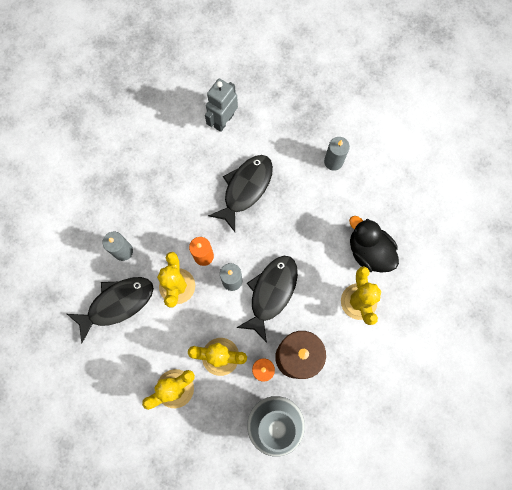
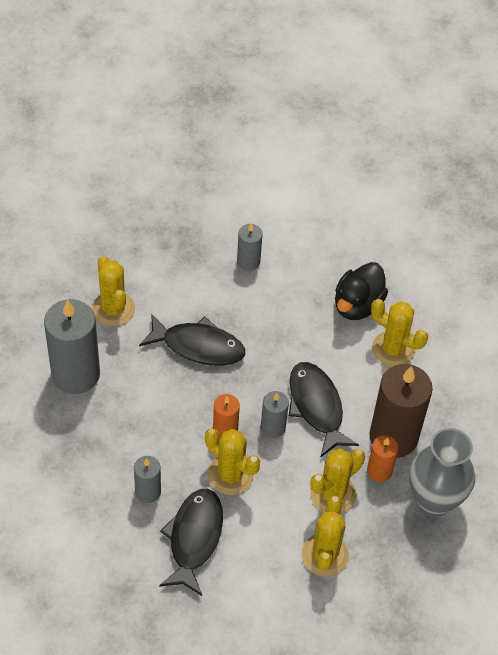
camera: 50 degrees left, 20 degrees down
(161, 142) = (76, 374): none -> grey candle
(223, 120) = (113, 309): grey robot -> yellow cactus
(245, 189) = (198, 346): black fish -> black fish turned 120 degrees clockwise
(369, 251) = (357, 305): black duck -> black duck turned 60 degrees counterclockwise

